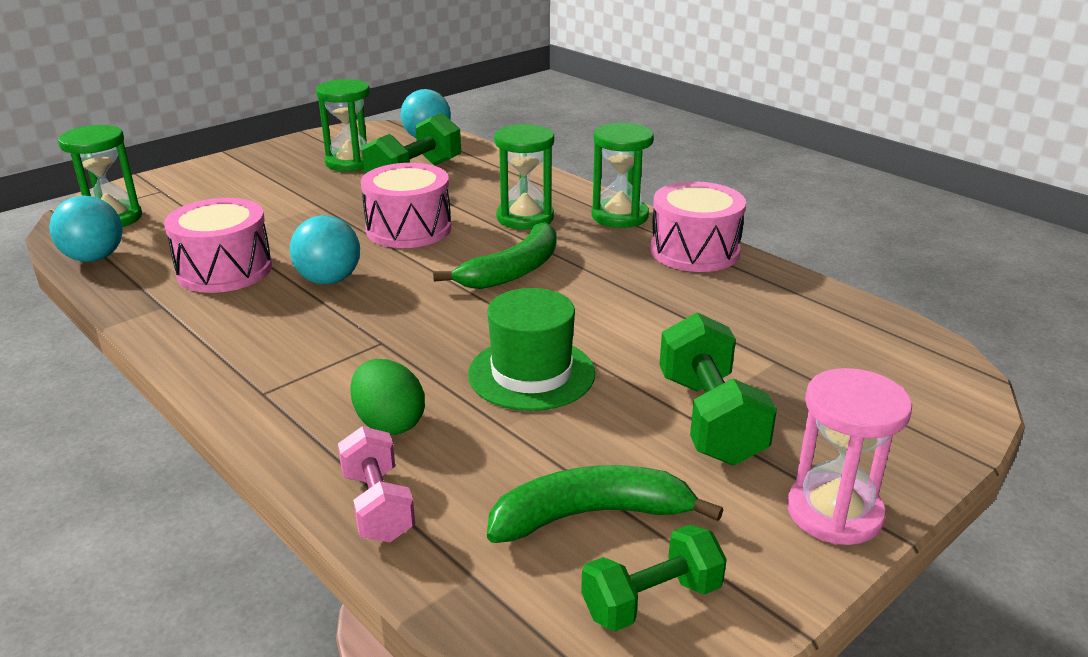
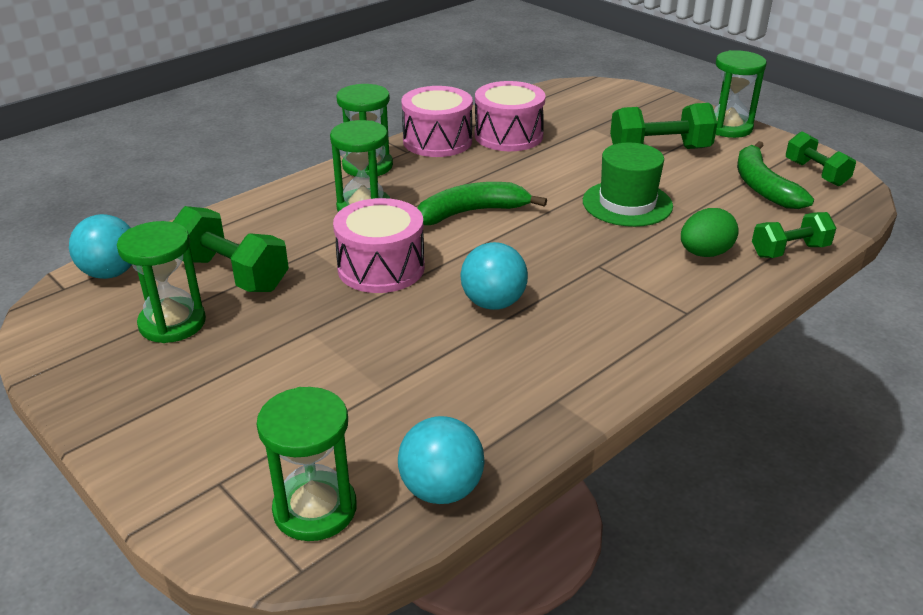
camera: 90 degrees left, 5 degrees up
(224, 270) = (473, 373): pink drum -> pink drum (508, 135)
(378, 505) = (789, 251): pink dumbbell -> green dumbbell
(513, 271) = (472, 212): green banana -> green banana turned 60 degrees counterclockwise
(834, 512) = (728, 128): pink hourglass -> green hourglass

